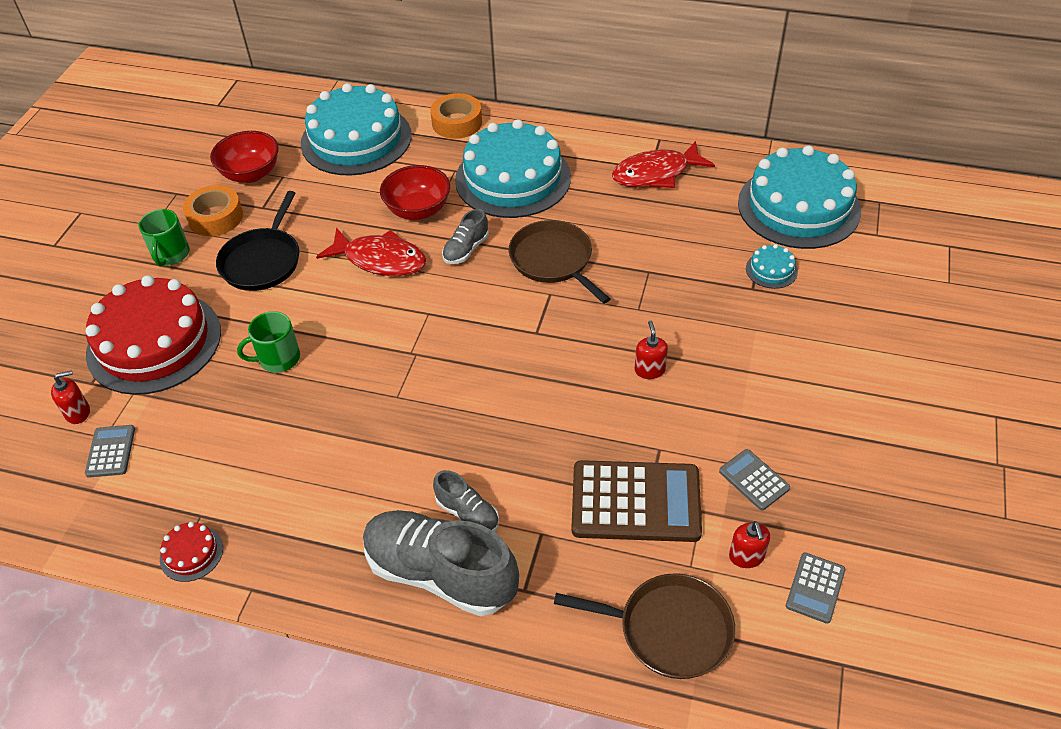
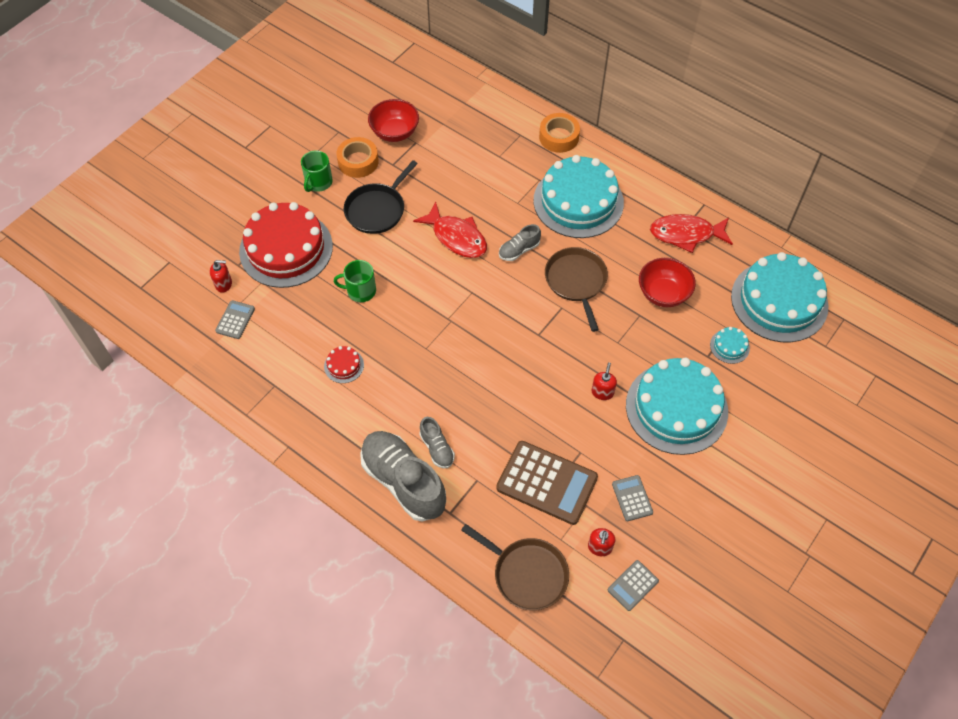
camera: 20 degrees right, 10 degrees up
(191, 553) = (261, 409): red cake -> red cake (344, 365)
(356, 139) = (479, 127): turquoise cake -> turquoise cake (676, 408)
(418, 210) = (499, 205): red bowl -> red bowl (663, 293)

